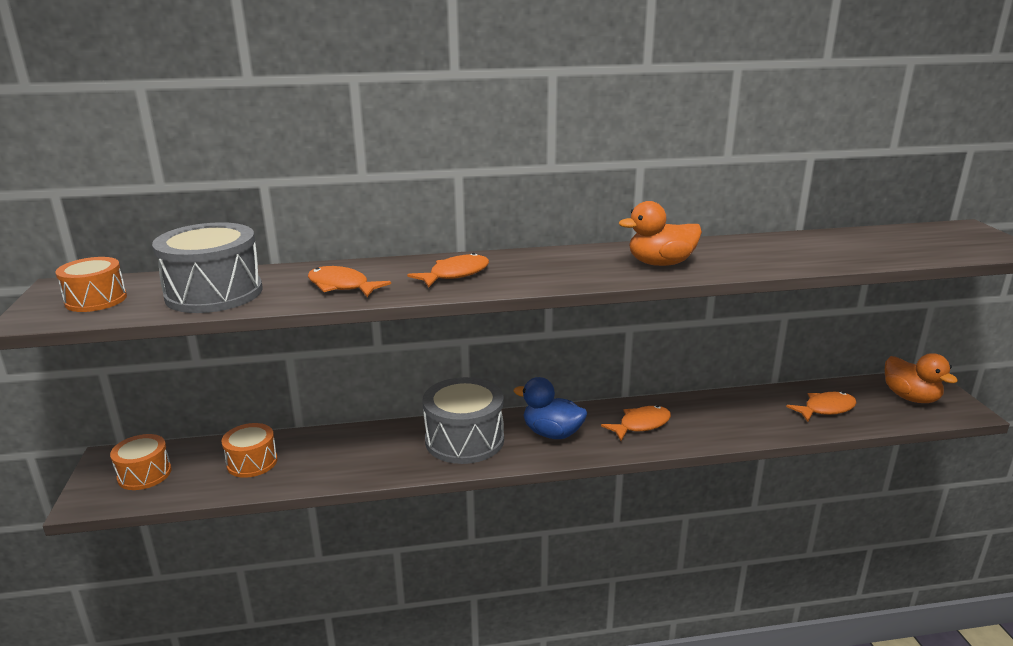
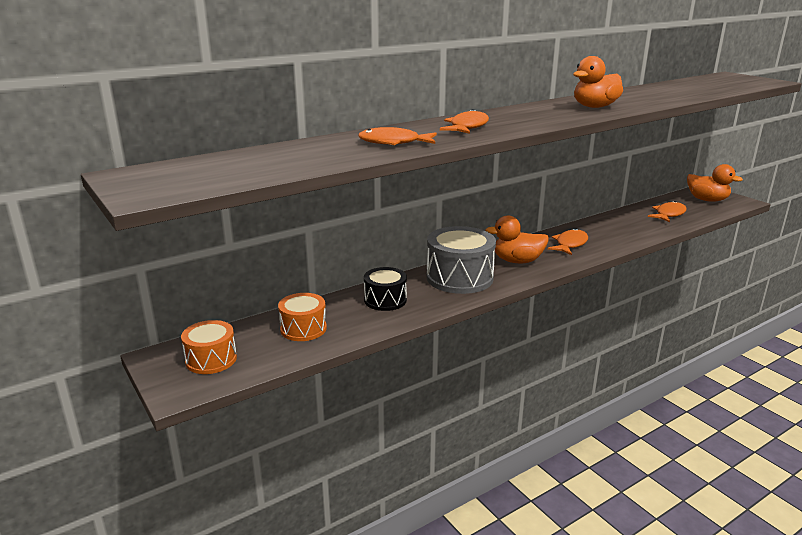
camera: 25 degrees left, 0 degrees up
(96, 300) = (183, 177): orange drum -> none
(214, 293) = (291, 159): grey drum -> none
(360, 449) = (385, 300): none -> black drum
(552, 433) = (517, 261): blue duck -> orange duck

